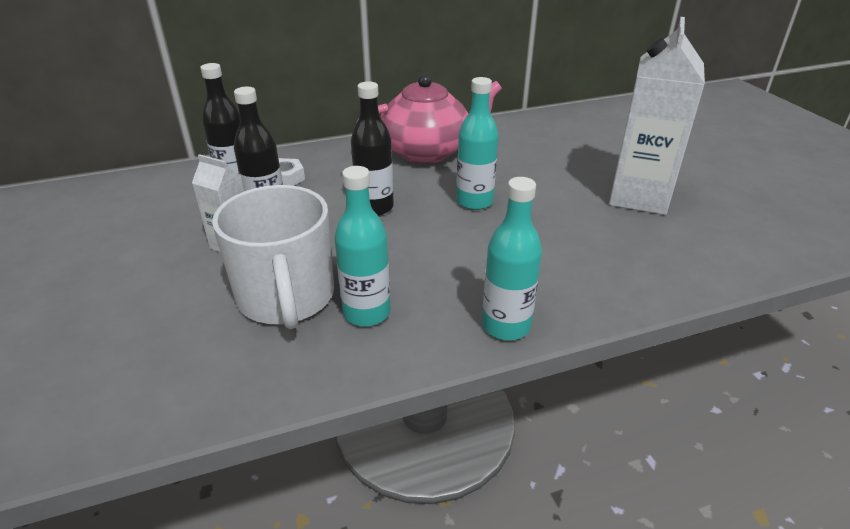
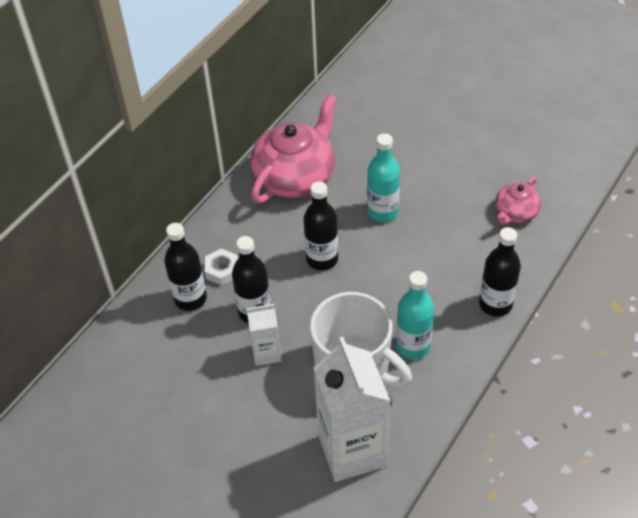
camera: 35 degrees left, 15 degrees up
(506, 326) = (495, 304): turquoise bottle -> black bottle
(621, 261) = (515, 213): none -> pink teapot
(638, 197) = (481, 143): white carton -> white carton (352, 450)

